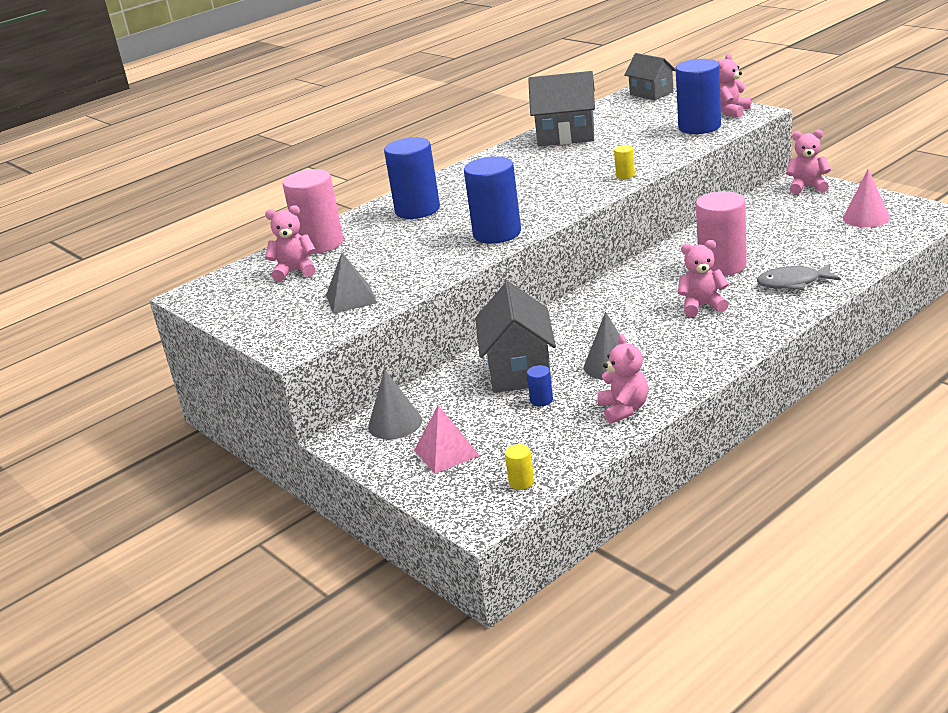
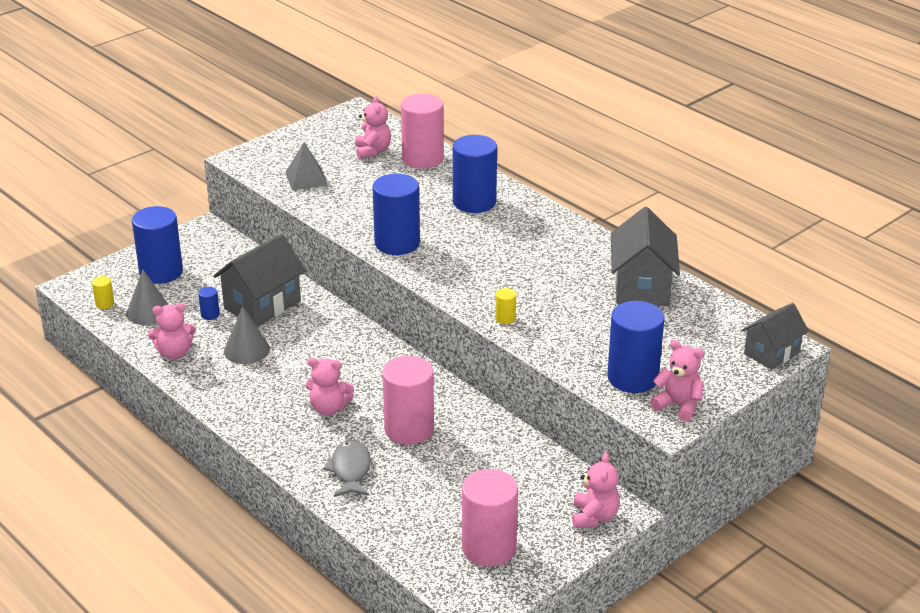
camera: 85 degrees right, 5 degrees up
(395, 423) = (213, 249): grey cone -> grey cone (148, 312)
(446, 452) = (161, 272): pink pyramid -> blue cylinder
(519, 370) = (262, 305): grey house -> grey house turned 45 degrees counterclockwise
(702, 306) = (329, 408): pink teddy bear -> pink teddy bear turned 105 degrees clockwise
(866, 217) = (489, 548): pink cone -> pink cylinder

